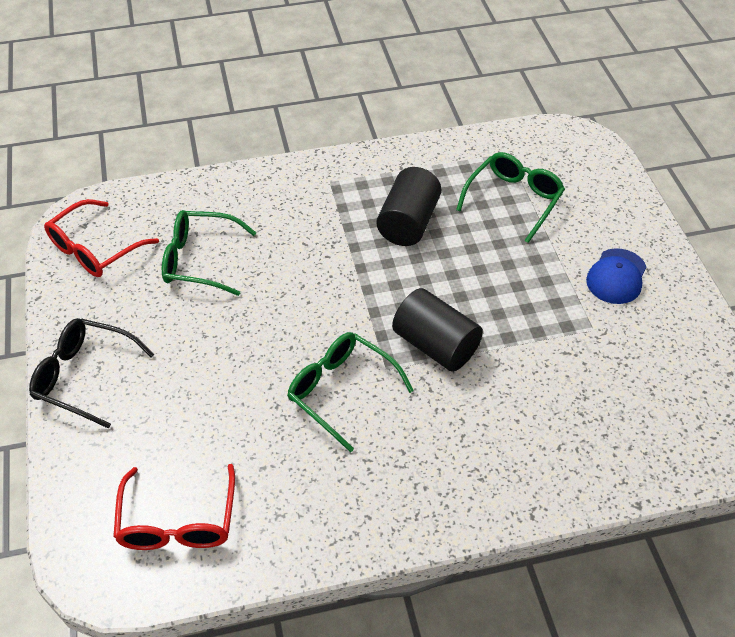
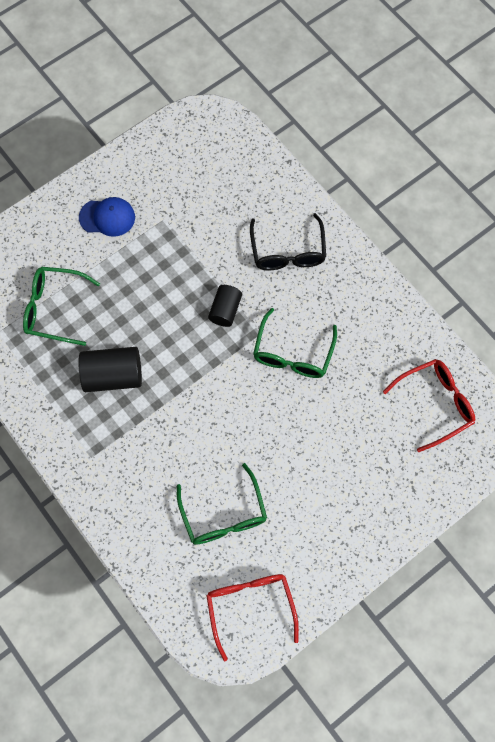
camera: 115 degrees left, 20 degrees up
(85, 377) = (368, 531): black glasses -> black glasses (287, 251)
(95, 249) = (250, 607): red glasses -> red glasses turned 120 degrees counterclockwise
(435, 345) = (225, 310): black cylinder -> black cylinder, size x0.63

